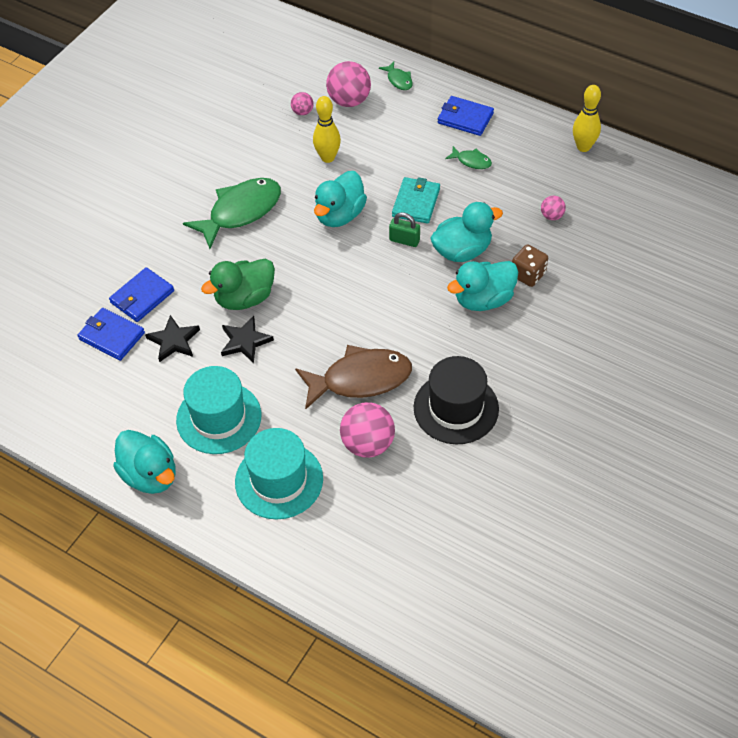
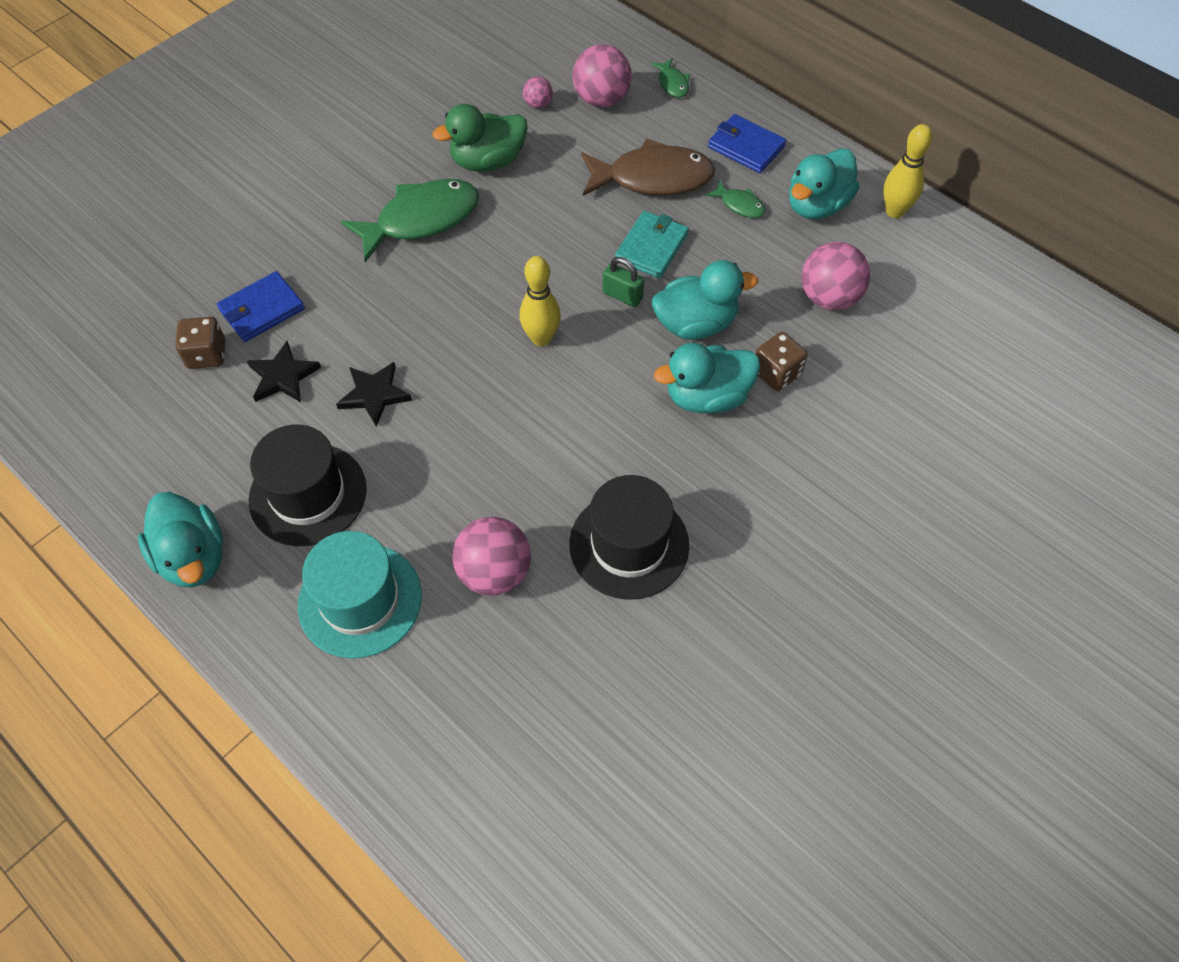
camera: 10 degrees right, 5 degrees up
(112, 336) = (207, 355): blue wallet -> brown dice
(219, 418) = (308, 494): turquoise hat -> black hat
(244, 298) = (391, 336): green duck -> green duck (488, 161)
(328, 158) = (553, 168): yellow bowling pin -> yellow bowling pin (541, 338)
(340, 215) = (547, 246): turquoise duck -> turquoise duck (817, 205)
(360, 379) = (510, 477): brown fish -> brown fish (653, 178)
(551, 216) = (829, 297): pink ball -> pink ball, size x1.95

